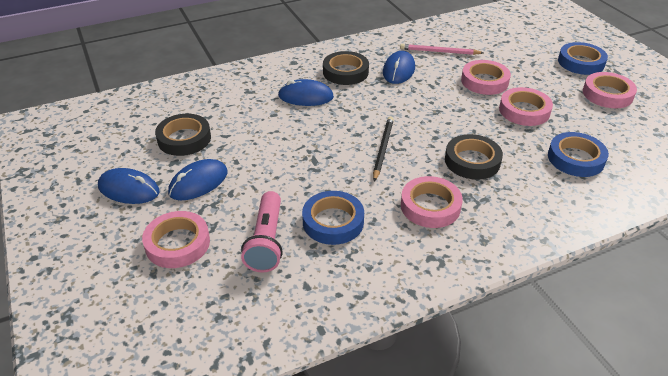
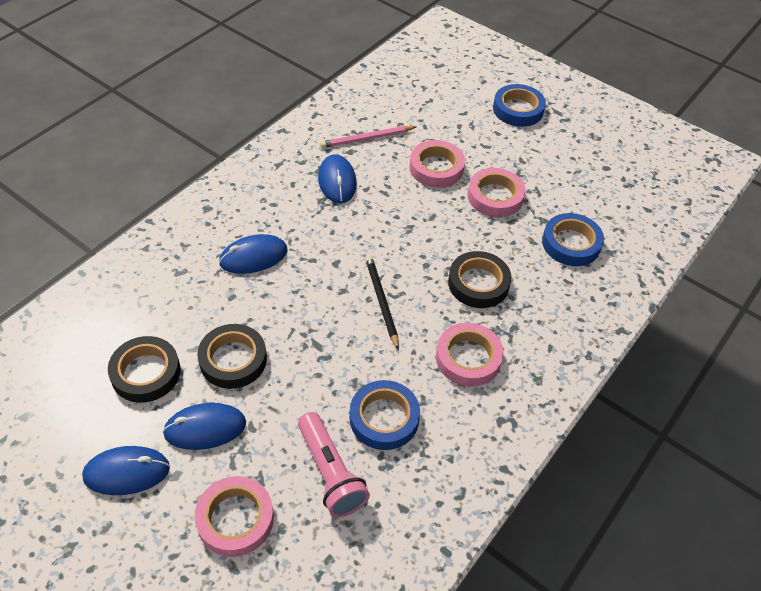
camera: 30 degrees left, 10 degrees up
(198, 182) = (205, 428): blue mouse -> blue mouse turned 60 degrees clockwise
(345, 72) = (278, 204): black tape -> black tape (233, 360)
(607, 94) = (562, 147): pink tape -> none

